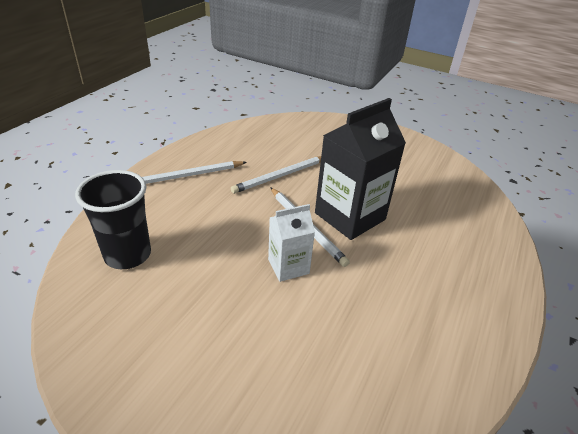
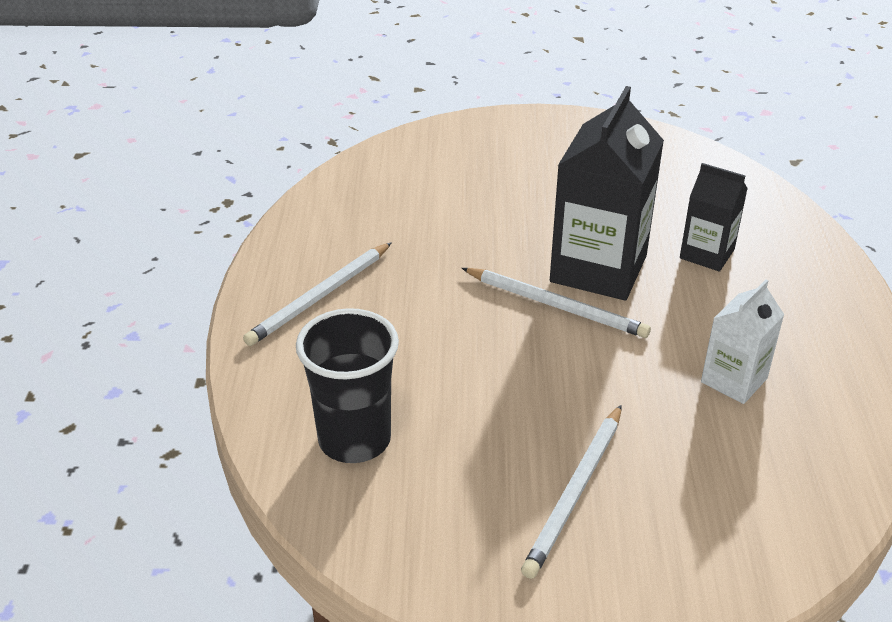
camera: 25 degrees left, 0 degrees up
(280, 176) = (456, 246): white pencil -> white pencil (575, 492)
(288, 266) = (578, 365): white carton -> white carton (734, 380)
(426, 232) = (707, 254): none -> black carton

